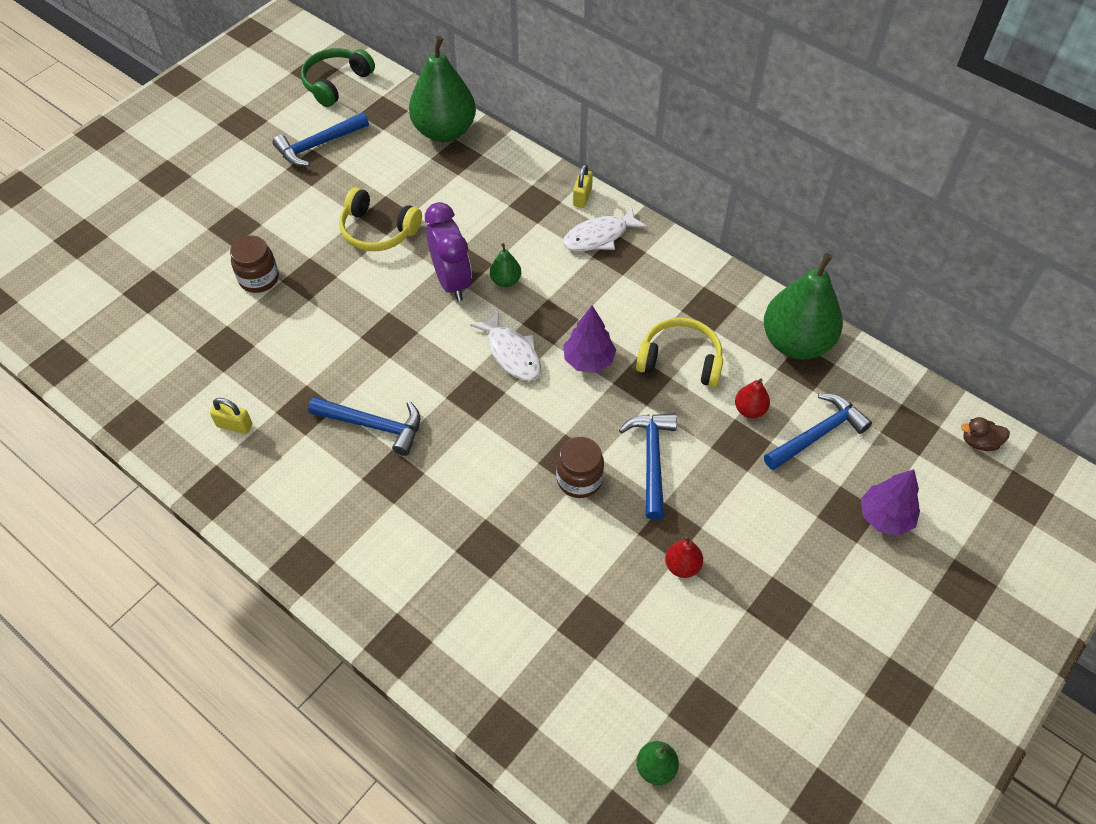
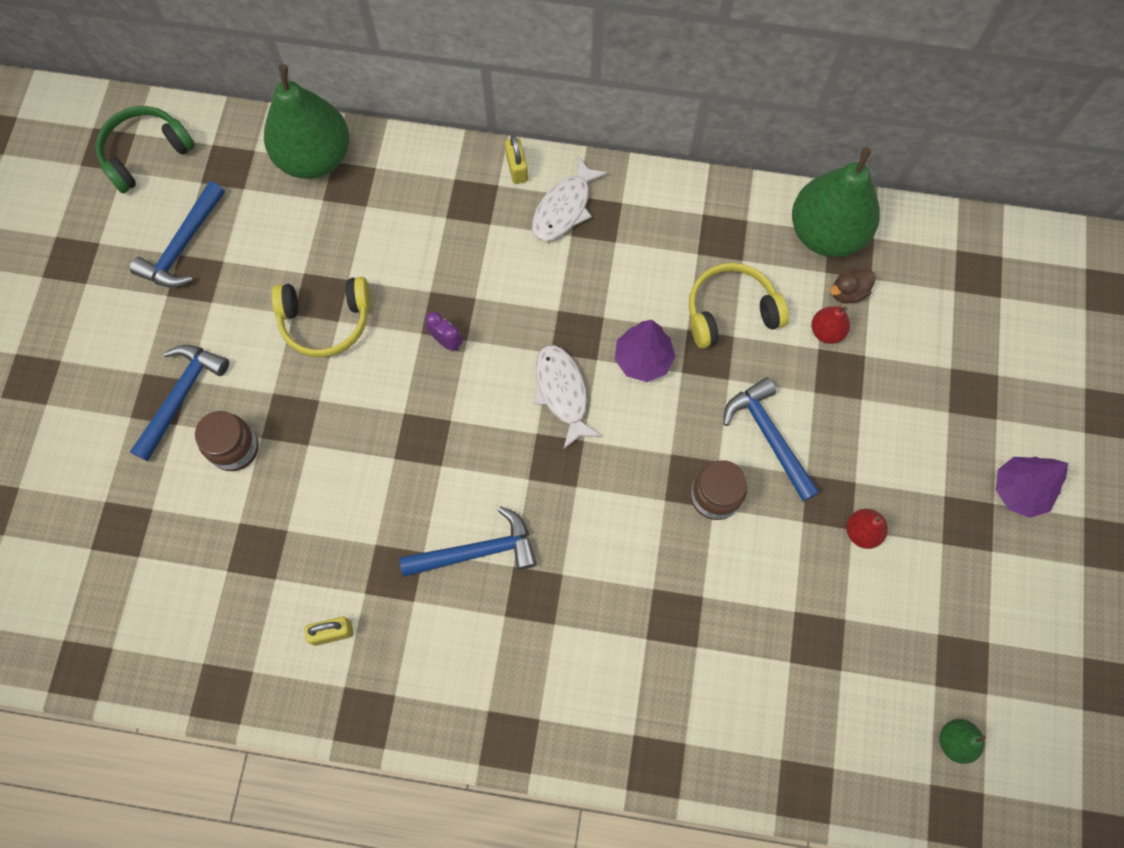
camera: 30 degrees left, 15 degrees up
(336, 83) = (146, 153): green headphones -> green headphones turned 45 degrees clockwise
(452, 281) = (446, 341): purple clock -> purple clock, size x0.46
(506, 280) = (502, 311): green pear -> none
(512, 353) = (562, 392): white fish -> white fish turned 135 degrees counterclockwise
(818, 434) = (902, 324): blue hammer -> blue hammer (181, 396)
(885, 517) = (1006, 379): purple tree -> purple tree (1018, 491)
(979, 442) = (1044, 255): brown duck -> brown duck (848, 292)

